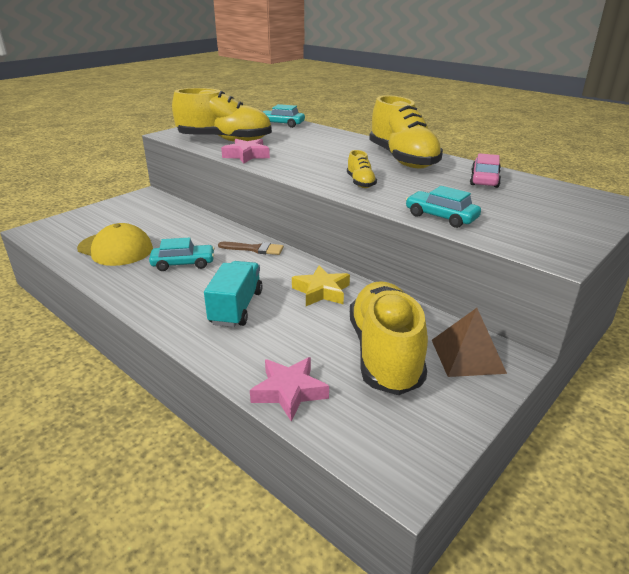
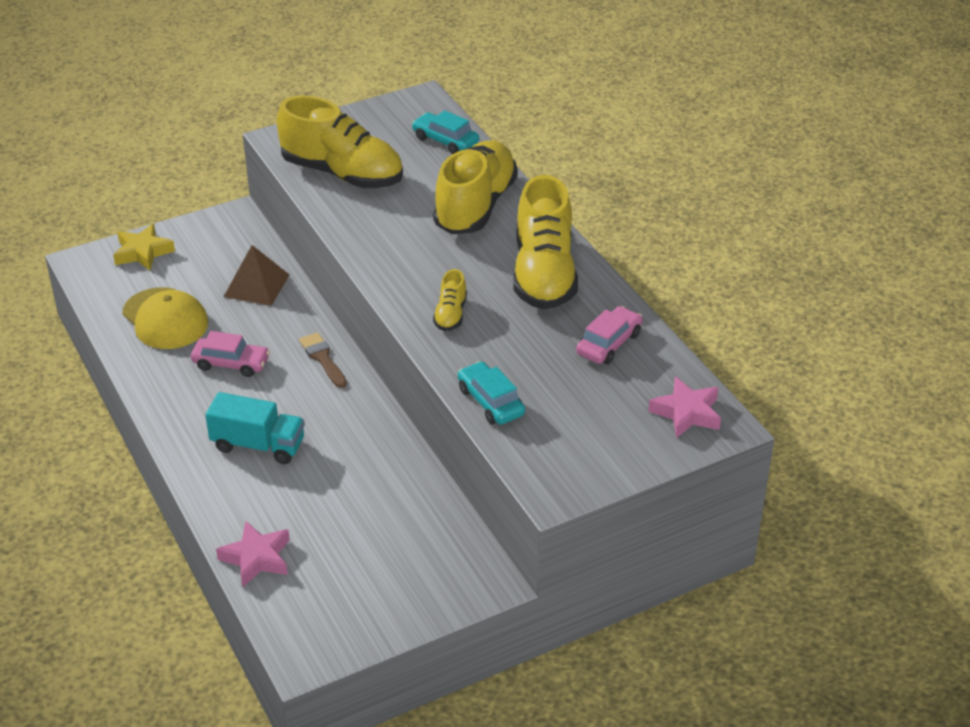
camera: 20 degrees right, 10 degrees up
(183, 263) = (231, 363): turquoise car -> pink car
(236, 308) = (258, 445): turquoise truck -> turquoise truck turned 75 degrees clockwise
(247, 155) = (350, 219): pink star -> pink star (687, 413)
(254, 249) = (323, 358): brown brush -> brown brush turned 150 degrees counterclockwise
(321, 291) = (360, 445): yellow star -> yellow star (143, 252)
(385, 353) = (371, 542): yellow shoe -> yellow shoe (475, 206)
(467, 356) = (450, 567): brown pyramid -> brown pyramid (256, 285)

